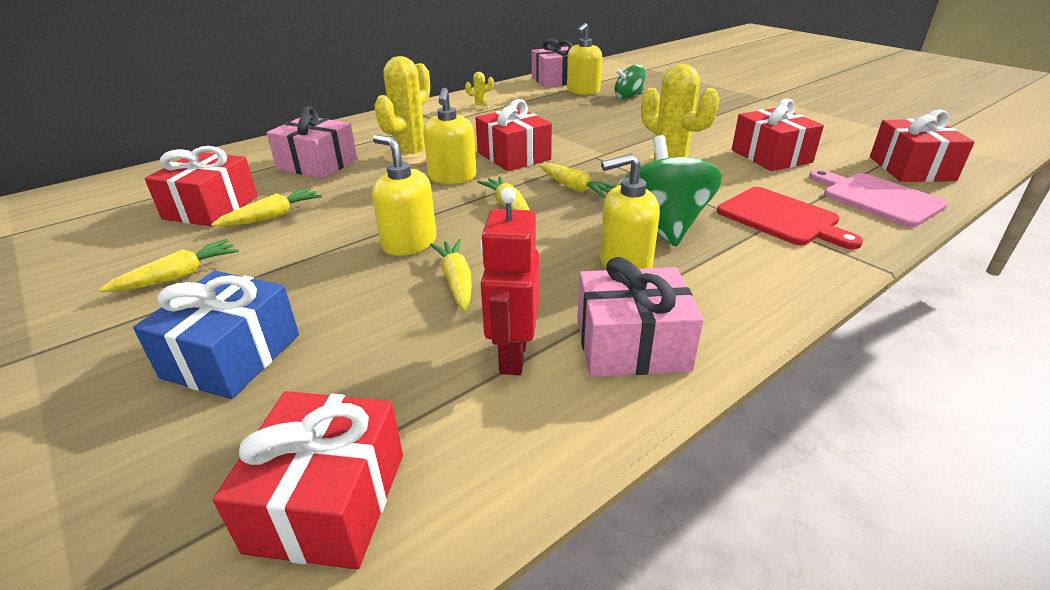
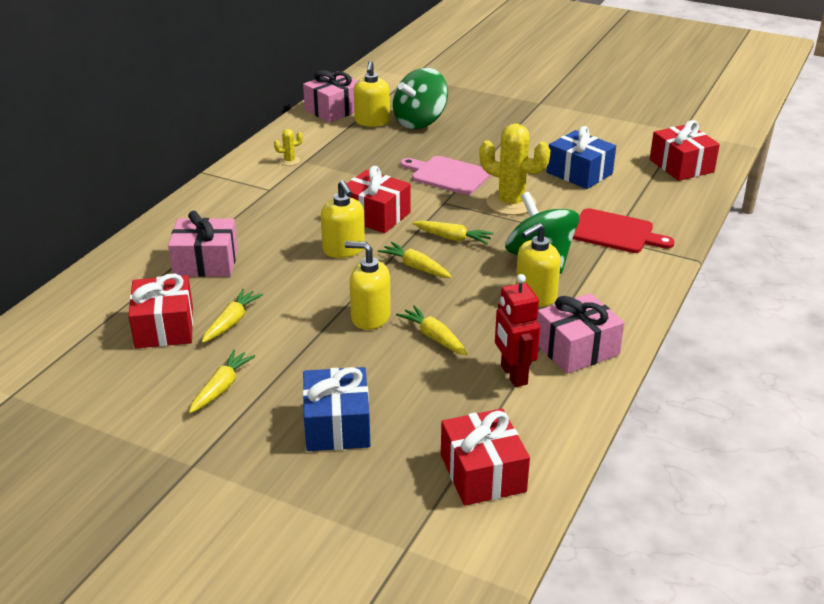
camera: 25 degrees left, 0 degrees up
(411, 155) = (283, 234): yellow cactus -> none
(628, 96) = (420, 122): green spinning top -> green spinning top, size x1.73
(771, 156) = (579, 173): red gift -> blue gift
(877, 198) = (669, 200): pink cutting board -> pink cutting board (448, 175)

